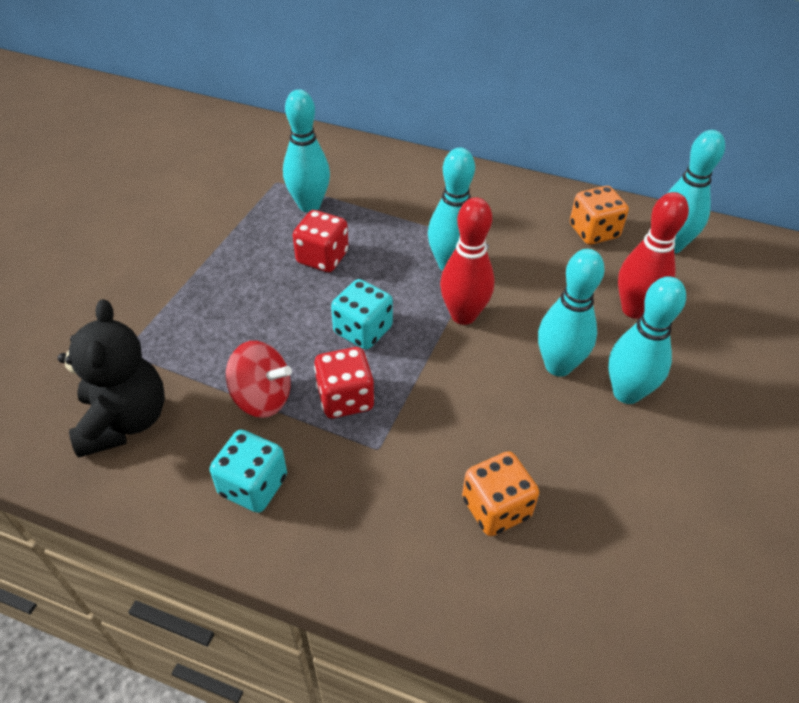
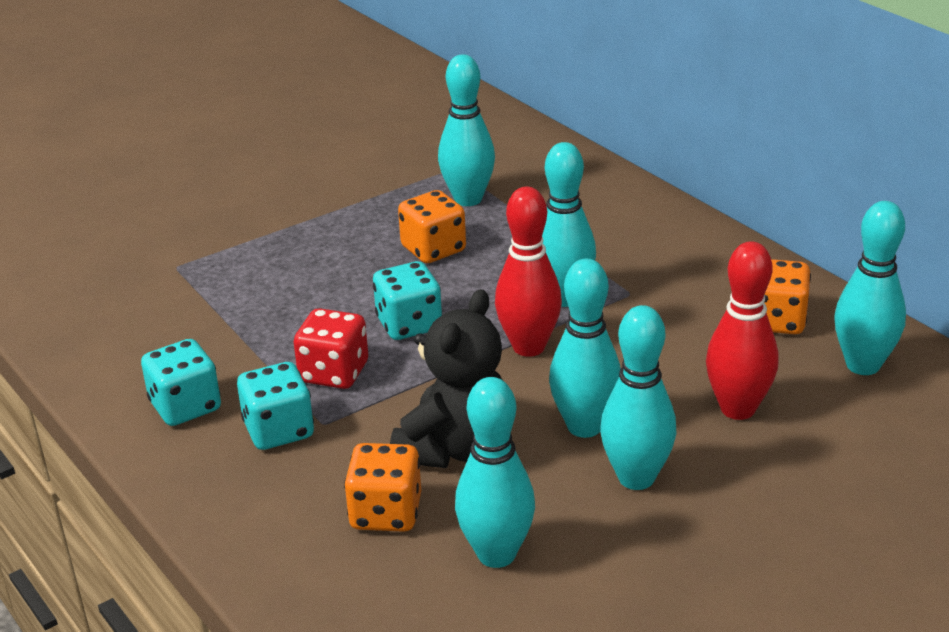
camera: 35 degrees right, 15 degrees down
(124, 420) = (127, 318): black teddy bear -> black teddy bear (456, 448)
(262, 397) = (259, 344): red spinning top -> none
(322, 257) = (433, 249): red dice -> orange dice
(350, 472) = (279, 430): none -> turquoise dice
(600, 503) = (496, 554): none -> turquoise bowling pin

